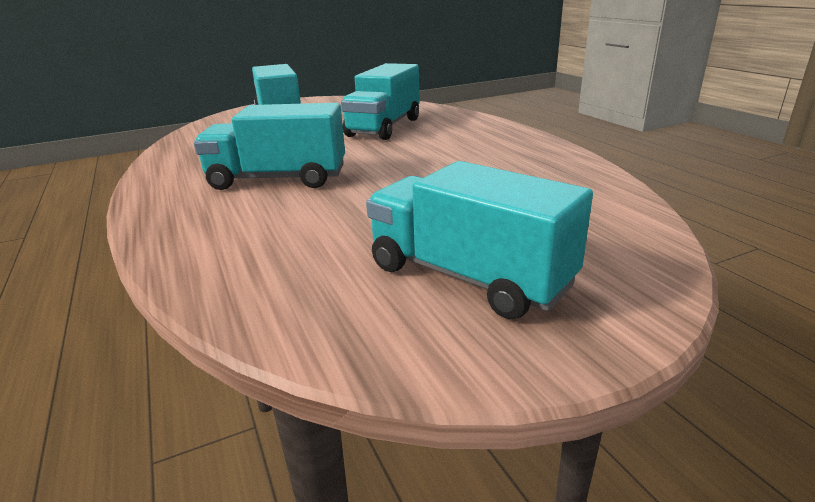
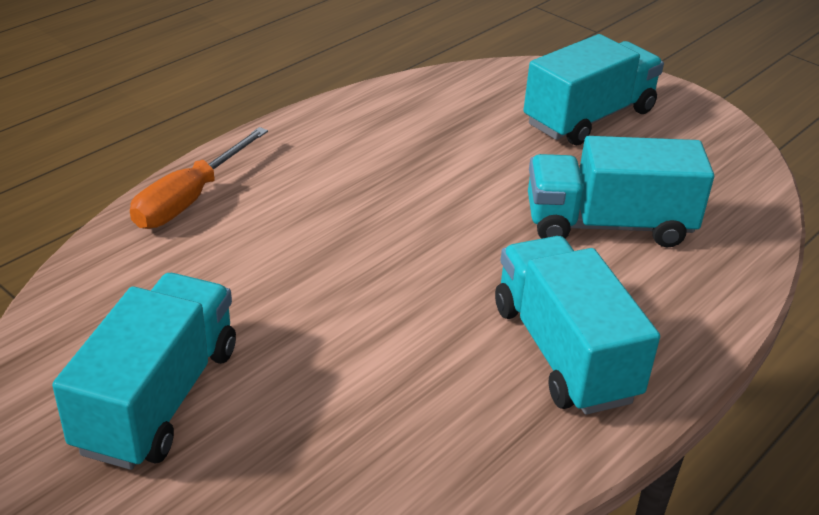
camera: 65 degrees right, 10 degrees up
(191, 240) = (189, 199): none -> orange screwdriver
(278, 179) = (357, 197): turquoise truck -> turquoise truck (563, 352)

